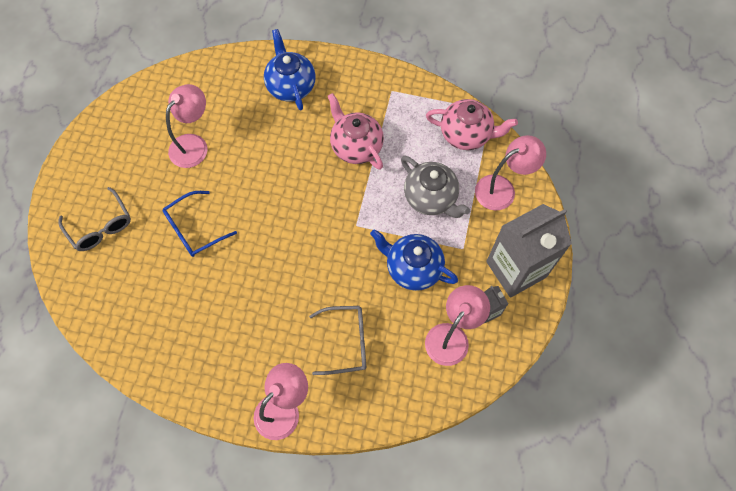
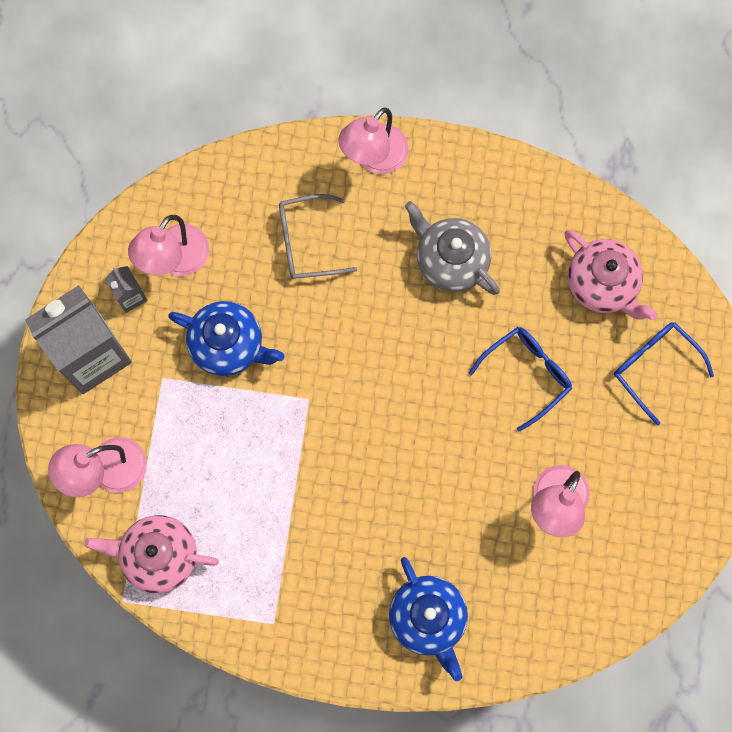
camera: 175 degrees right, 10 degrees up
(100, 227) = (654, 367): grey glasses -> blue glasses
(356, 146) = (319, 522): pink teapot -> pink teapot (602, 284)
(431, 198) = (207, 449): grey teapot -> grey teapot (450, 260)

